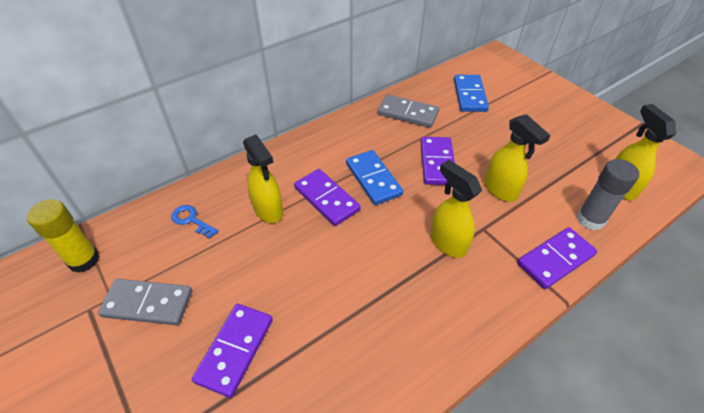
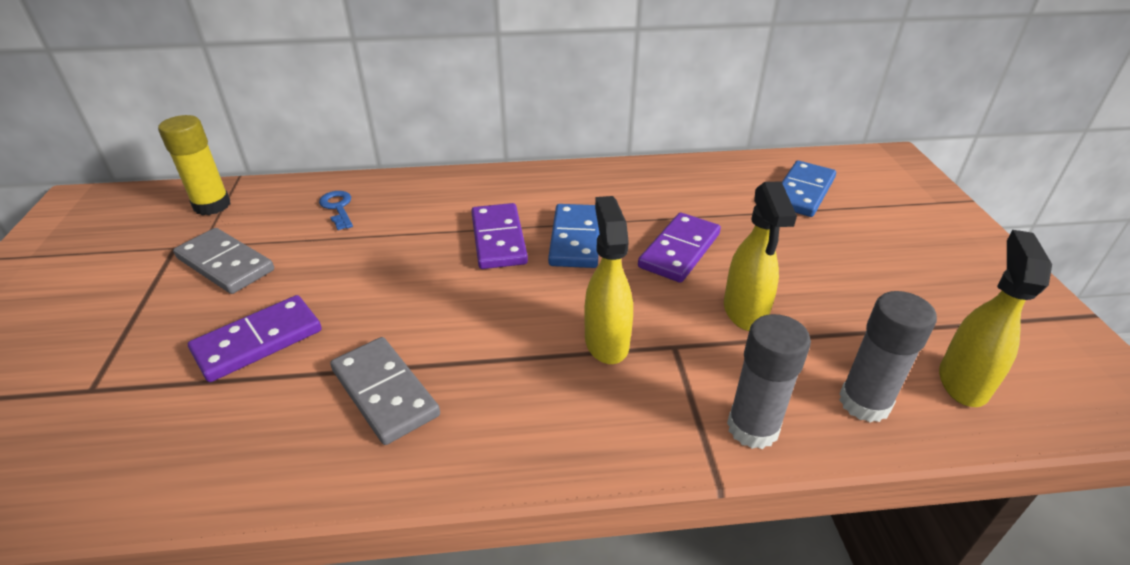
camera: 30 degrees right, 10 degrees down
(268, 210) = (423, 227): yellow spray bottle -> none
(407, 113) = (690, 186): grey domino -> grey domino (384, 392)
(555, 259) = (752, 428): purple domino -> grey glue stick

